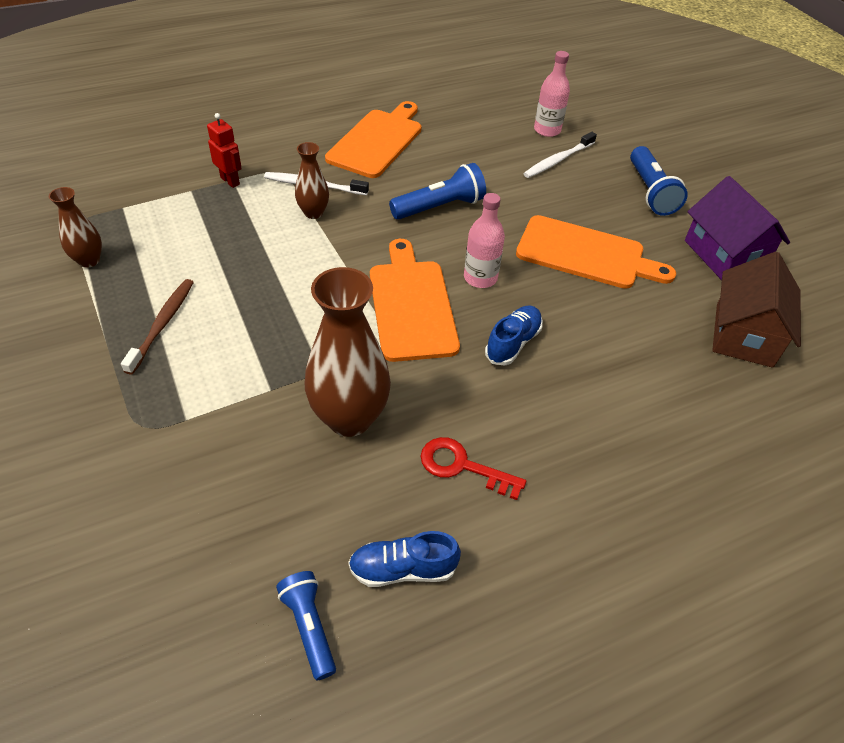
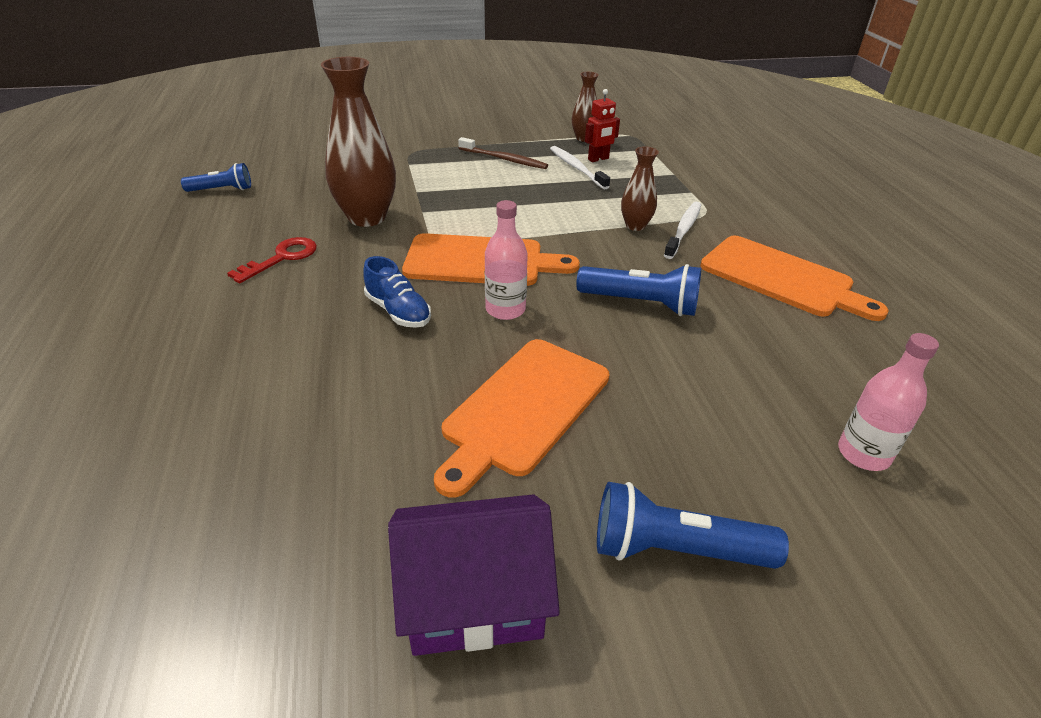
camera: 105 degrees right, 10 degrees down
(230, 181) = (689, 190): red robot -> red robot (598, 159)
(403, 569) = (225, 222): blue shoe -> none
(439, 207) = (641, 303): blue flashlight -> blue flashlight turned 60 degrees counterclockwise
(557, 160) = (764, 442): white toothbrush -> white toothbrush (576, 168)
(744, 335) = (290, 536): brown house -> none

